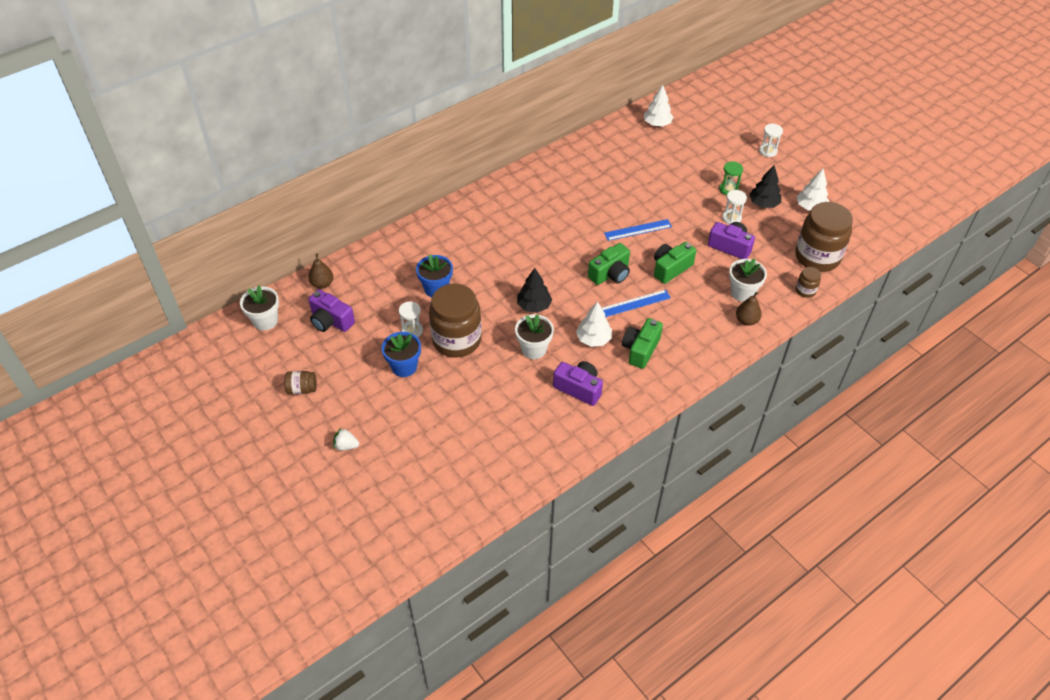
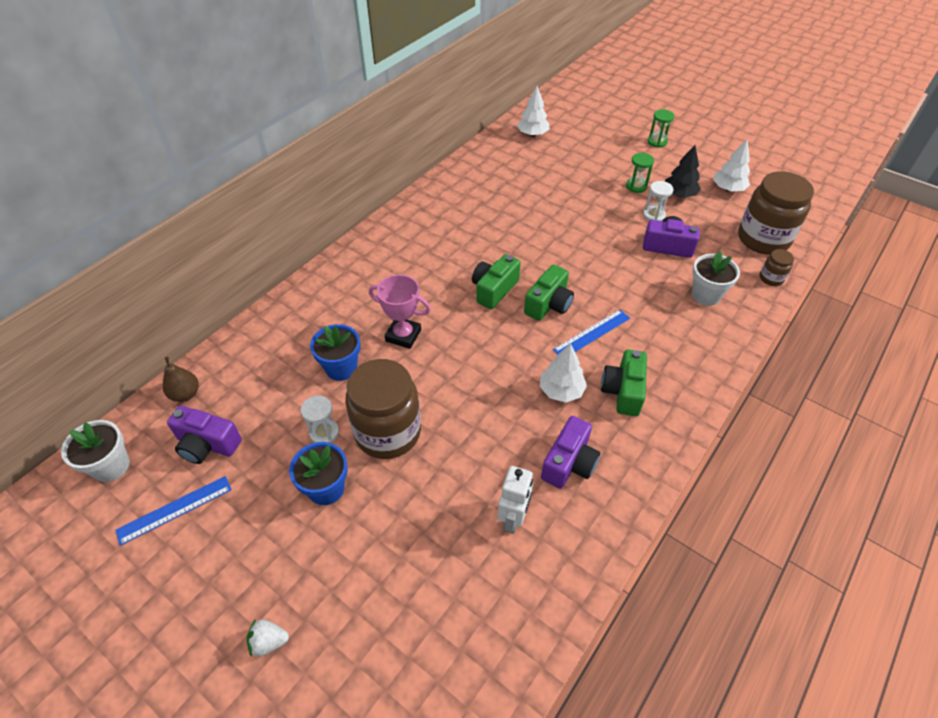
camera: 15 degrees left, 0 degrees up
(302, 389) = (183, 561): brown jar -> none
(489, 274) = (403, 335): none -> pink trophy
(525, 414) = (513, 518): none -> white robot
(534, 306) = (472, 363): black tree -> none
(534, 349) = (492, 421): white flower pot -> none
(579, 388) = (569, 463): purple camera -> purple camera turned 105 degrees clockwise
(638, 230) = (559, 247): blue ruler -> blue ruler (174, 509)
(670, 268) = (614, 284): green camera -> green camera (494, 290)
(746, 320) = (726, 327): brown pear -> none
(768, 151) = (657, 142): white hourglass -> green hourglass

